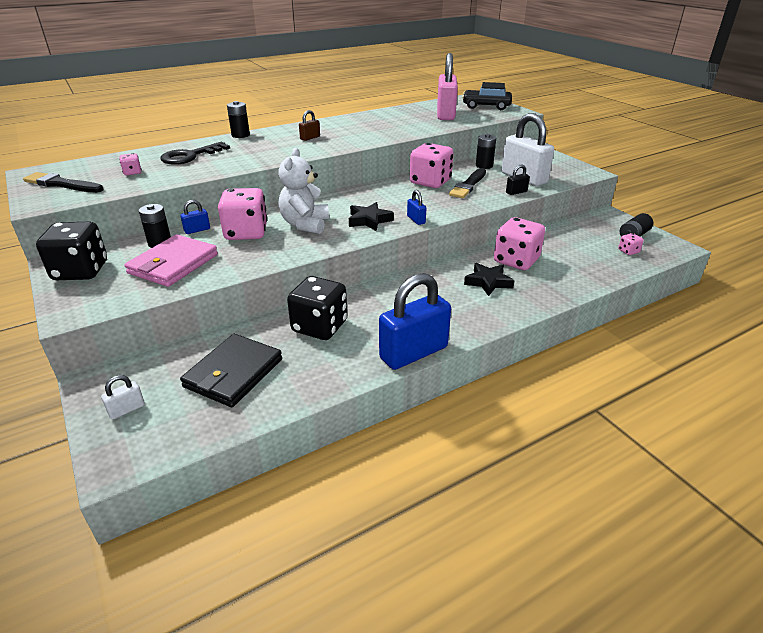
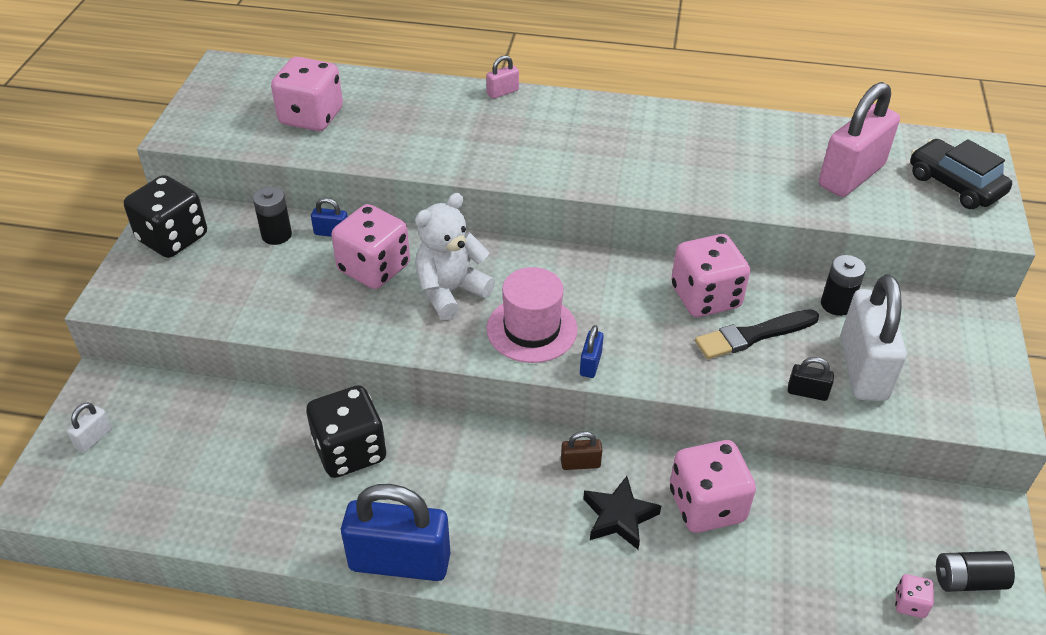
camera: 40 degrees right, 10 degrees up
(62, 184) = (229, 105): black brush -> none
(127, 409) = (94, 438): white padlock -> white padlock turned 60 degrees counterclockwise
(132, 172) = (311, 117): pink dice -> pink dice, size x2.28
(173, 264) = (256, 278): pink wallet -> none
(190, 156) = (400, 113): black key -> none
(233, 373) = (211, 458): black wallet -> none
(240, 135) = (502, 92): black battery -> pink padlock
(310, 138) = (580, 141): brown padlock -> brown padlock (580, 463)
(369, 220) = (532, 329): black star -> pink hat

